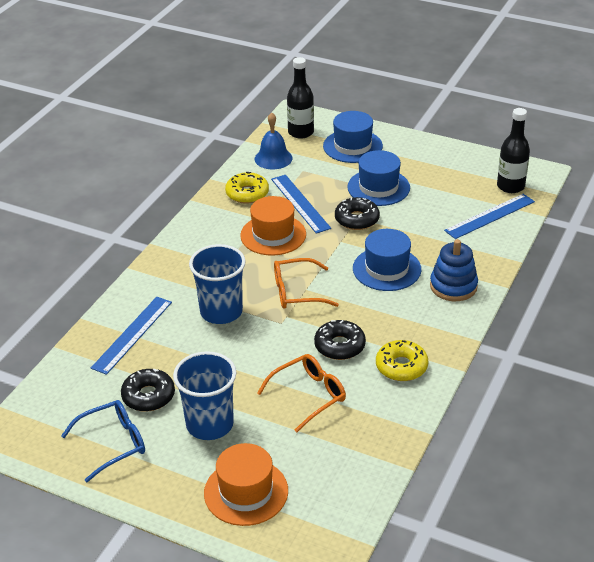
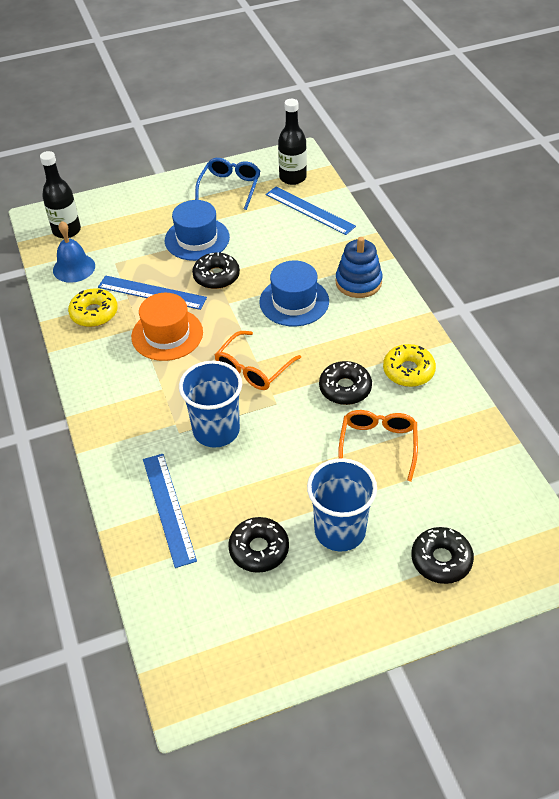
camera: 45 degrees left, 10 degrees up
(113, 444) = (288, 614): blue glasses -> blue glasses (230, 187)
(246, 492) = (441, 560): orange hat -> black donut
(352, 146) = (128, 216): blue hat -> none
(490, 216) = (310, 210): blue ruler -> blue ruler turned 60 degrees counterclockwise

